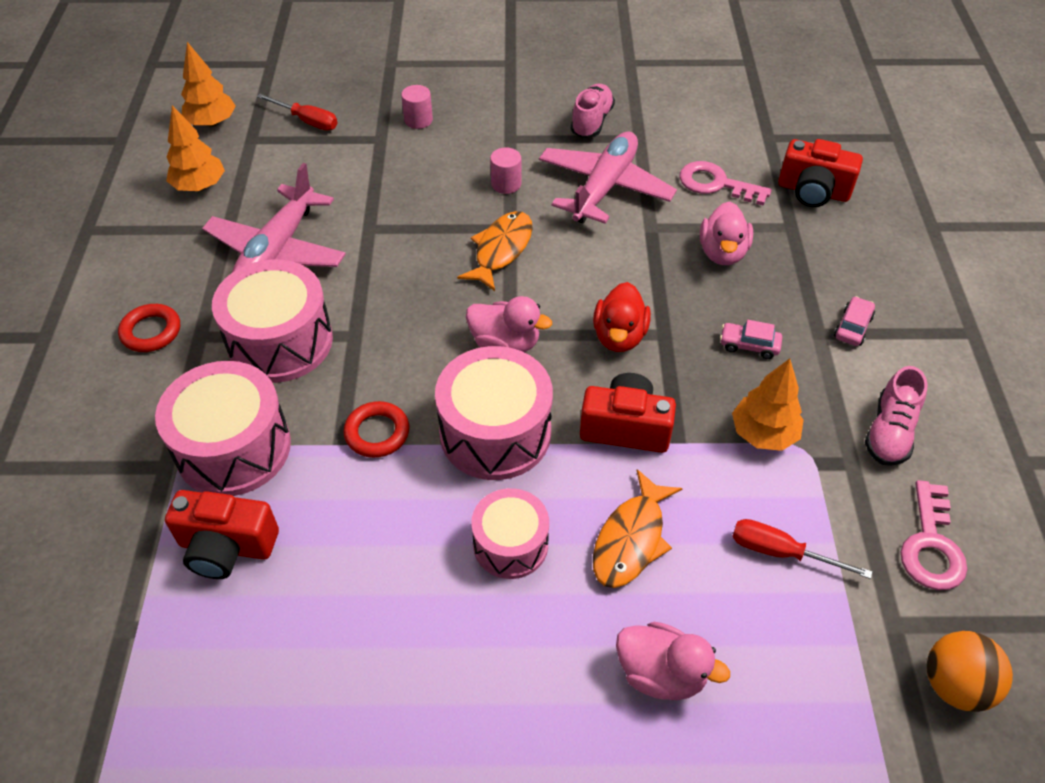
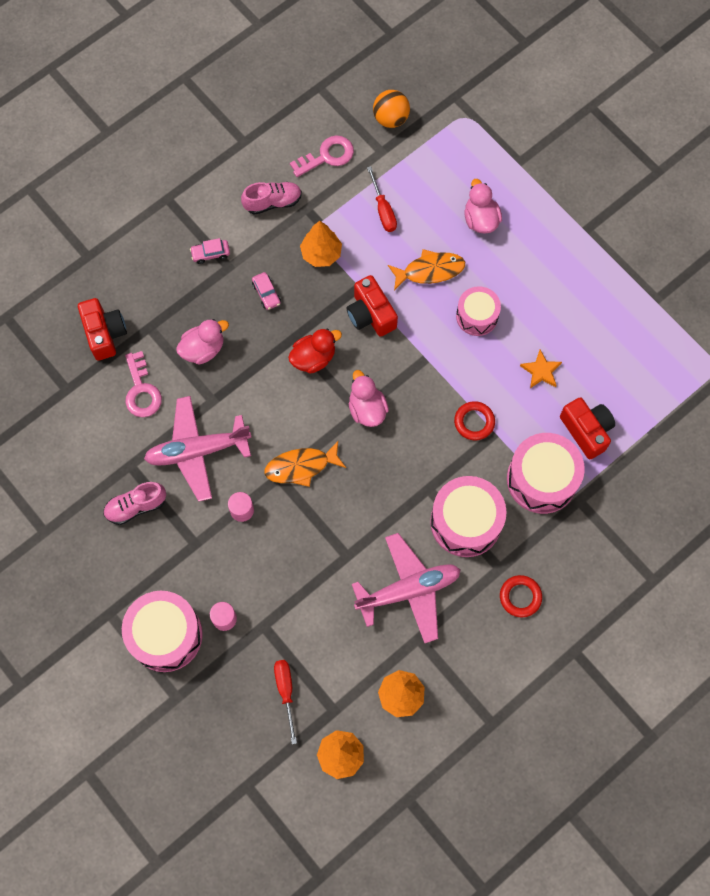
camera: 130 degrees left, 20 degrees up
(358, 560) = (541, 371): none -> orange star
(495, 433) = (425, 369): pink drum -> pink drum (165, 635)

